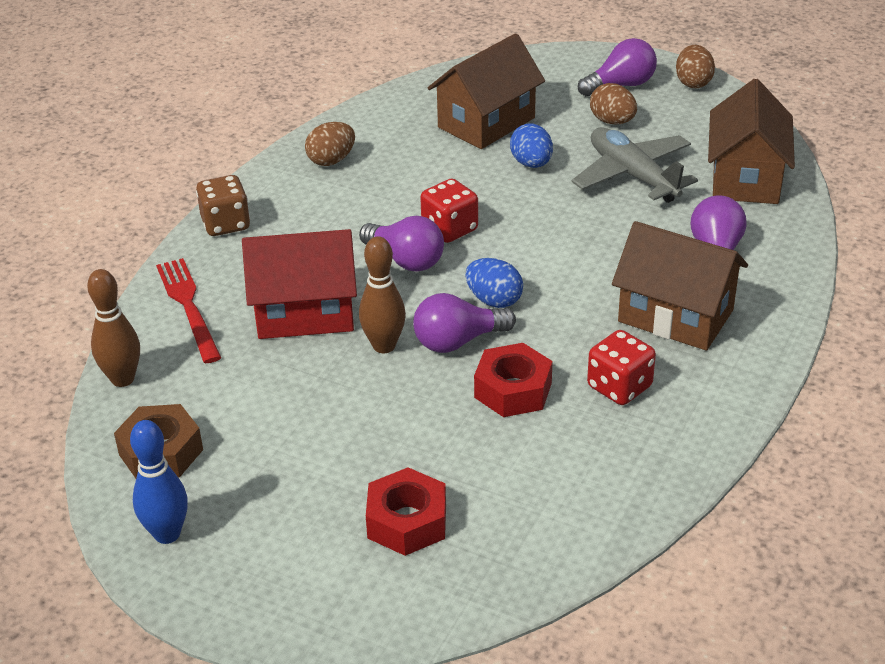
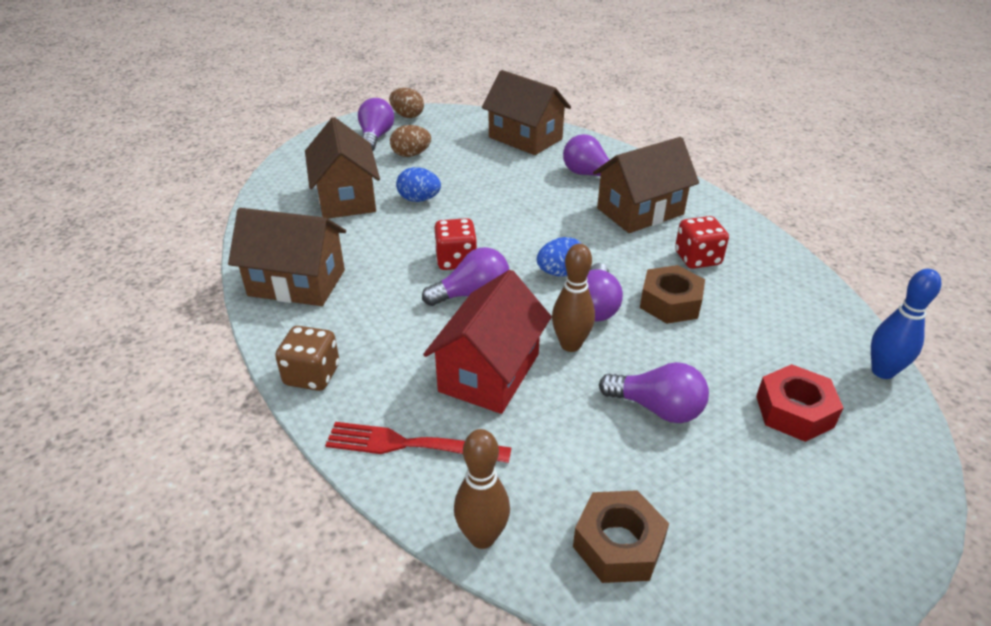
camera: 60 degrees left, 0 degrees up
(167, 534) = (744, 582): blue bowling pin -> blue bowling pin (882, 371)
(331, 160) = (297, 283): brown egg -> brown house
(338, 428) = (657, 408): none -> purple light bulb
(513, 390) = (670, 303): red nut -> brown nut
(633, 175) = (479, 170): grey plane -> none

